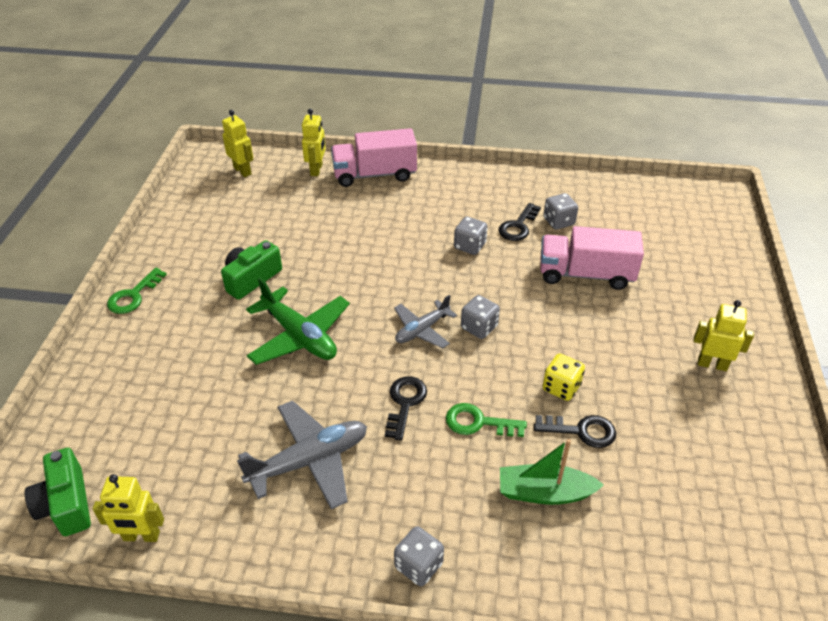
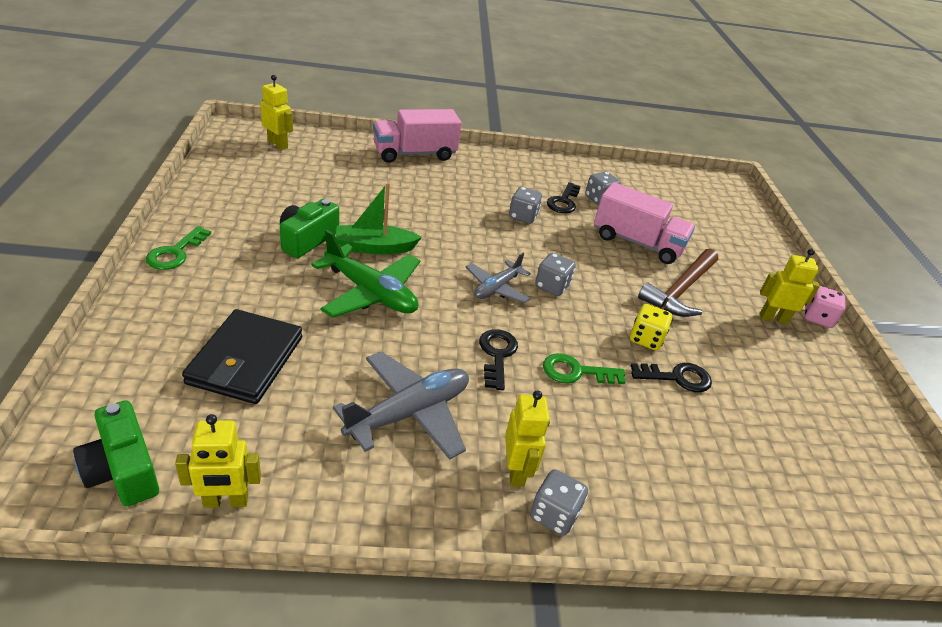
camera: 15 degrees left, 5 degrees down
(177, 405) = (246, 360): none -> black wallet
(316, 170) = (355, 147): yellow robot -> yellow robot (516, 471)
(544, 493) = (660, 436): green boat -> green boat (374, 247)
(585, 274) = (637, 242): pink truck -> pink truck turned 150 degrees counterclockwise
(616, 331) = (680, 290): none -> brown hammer
(764, 364) = (817, 318): none -> pink dice

